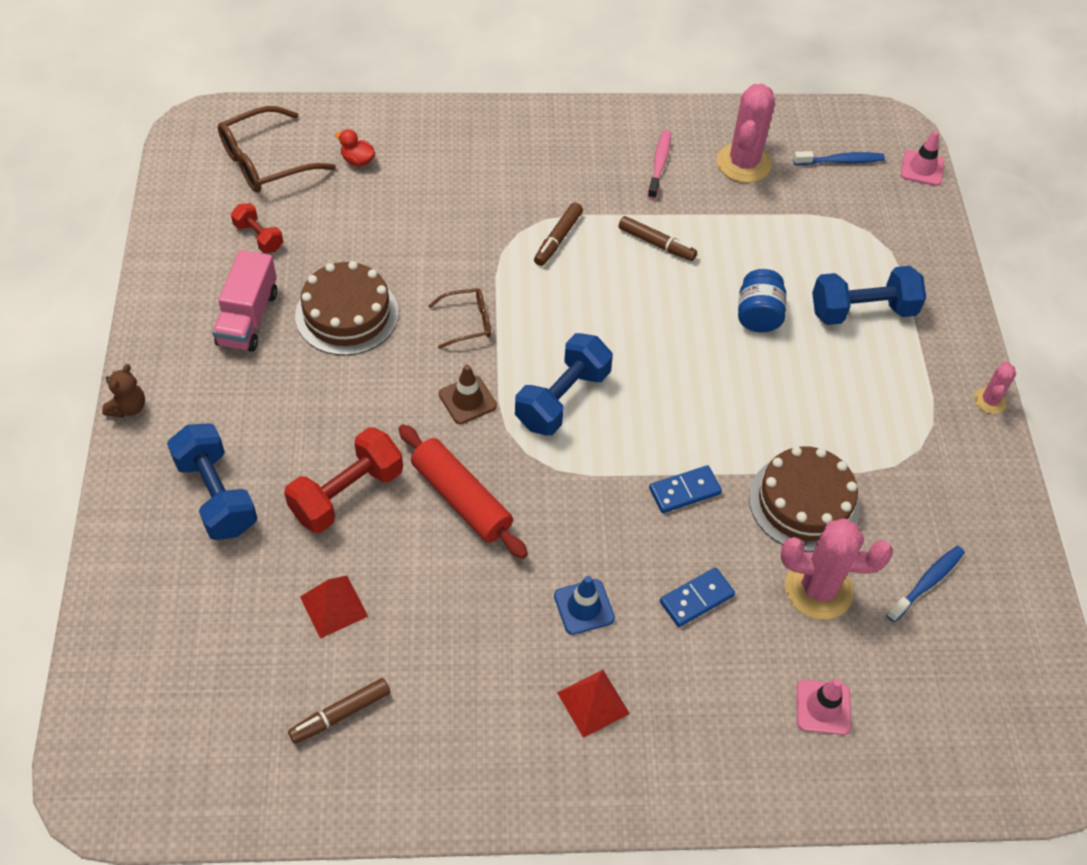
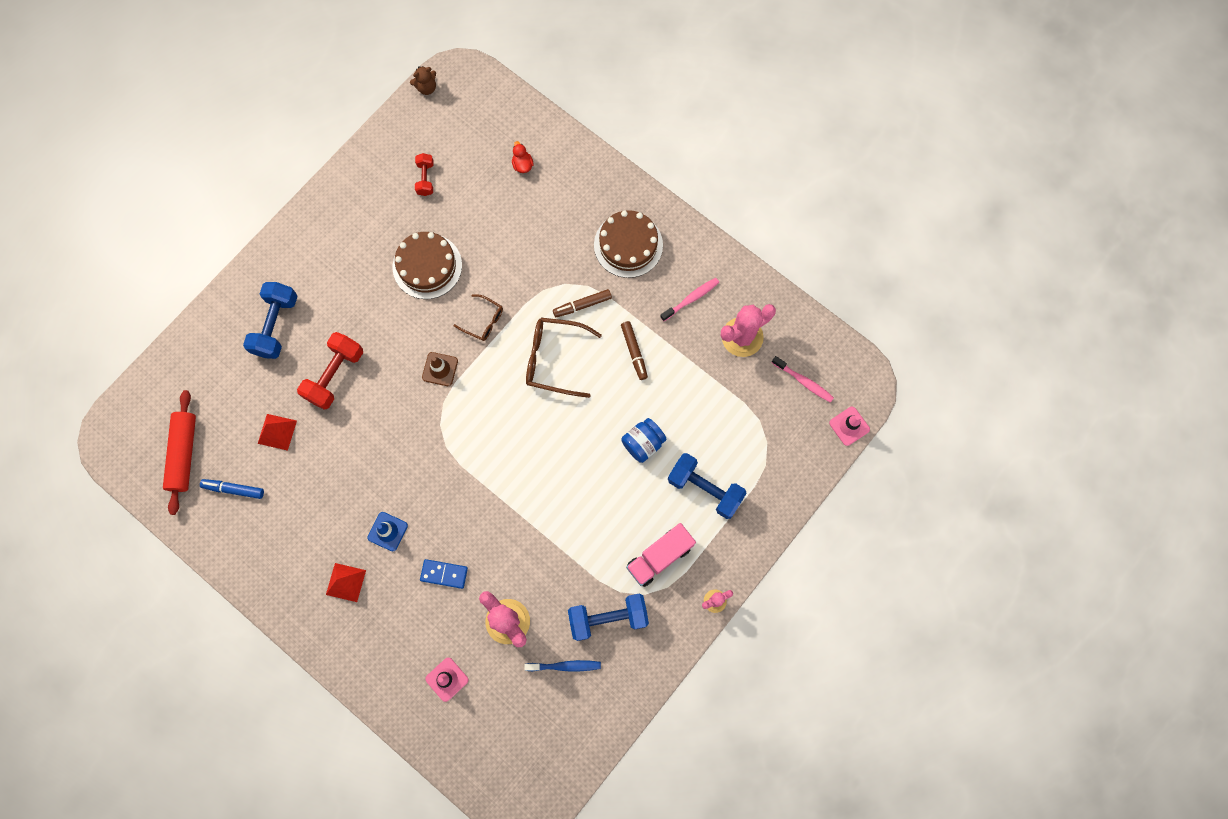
camera: 45 degrees right, 20 degrees up
(128, 407) = (276, 239): brown teddy bear -> brown teddy bear (426, 87)
(248, 318) = (376, 229): pink truck -> pink truck (659, 557)
(265, 162) = (472, 127): brown glasses -> brown glasses (553, 359)
(340, 714) = (234, 489): brown marker -> blue marker
(347, 494) = (335, 375): red dumbbell -> red dumbbell turned 60 degrees counterclockwise
(461, 499) = (385, 424): red rolling pin -> red rolling pin (184, 454)
(562, 399) = (488, 408): blue dumbbell -> blue dumbbell (608, 618)
(684, 491) = (497, 512): blue domino -> none
(804, 502) = (550, 571): brown cake -> brown cake (628, 245)
(841, 161) = (803, 381): blue toothbrush -> pink toothbrush

